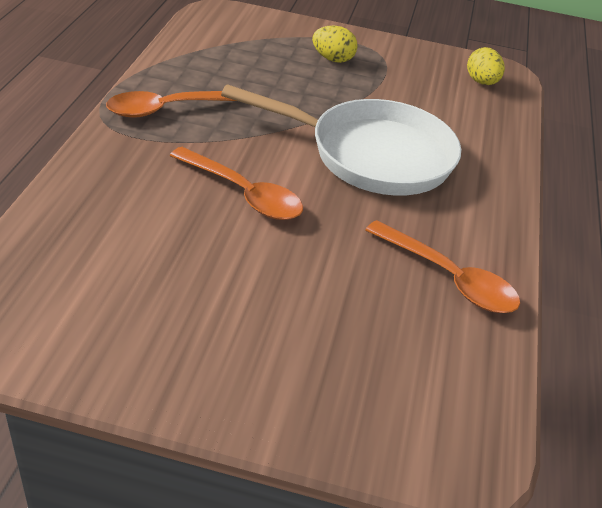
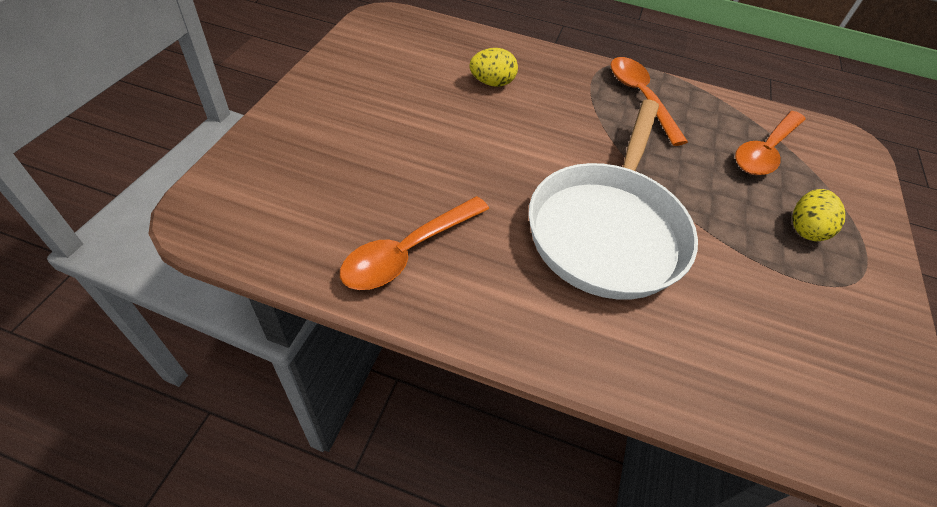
camera: 95 degrees right, 10 degrees up
(244, 194) = (524, 130): orange spoon -> orange spoon (765, 151)
(481, 82) = (846, 404): yellow egg -> yellow egg (492, 83)

